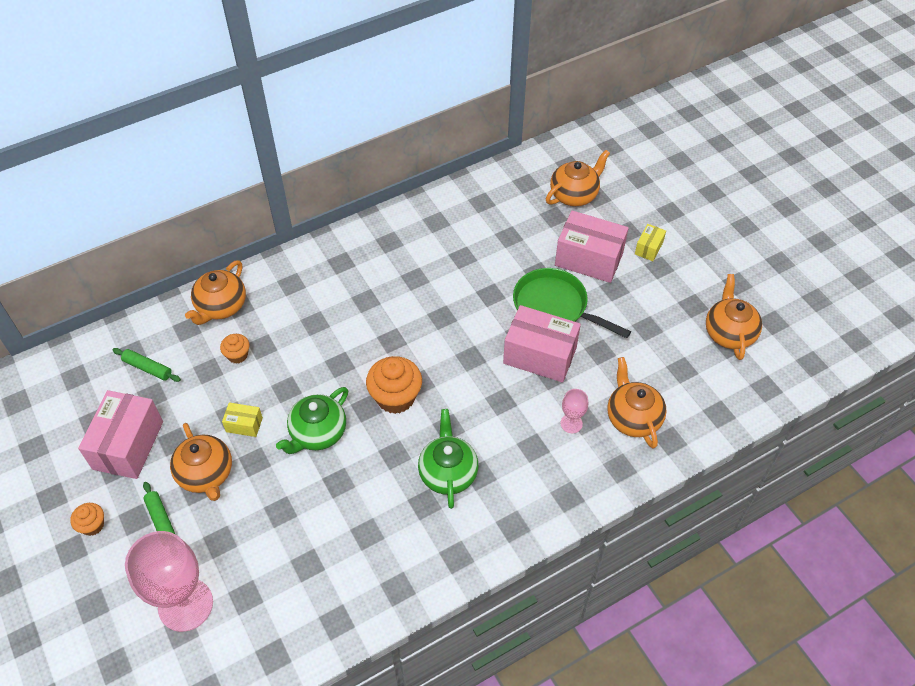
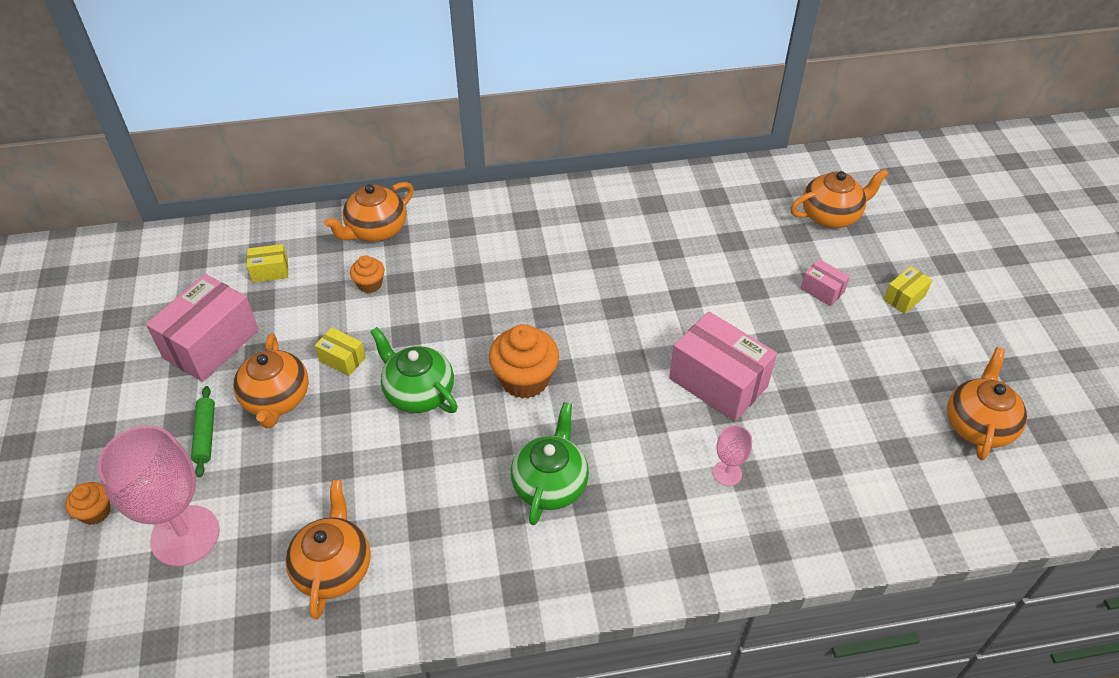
camera: 20 degrees right, 5 degrees down
(92, 525) = (133, 416): orange cupcake -> orange cupcake (96, 512)
(148, 368) = (270, 271): green rolling pin -> yellow box
(317, 433) = (418, 392): green teapot -> green teapot turned 75 degrees clockwise
(554, 307) = (758, 332): green pan -> none
(588, 259) = (822, 290): pink box -> pink box, size x0.48
(633, 417) = (810, 490): orange teapot -> orange teapot (334, 568)

